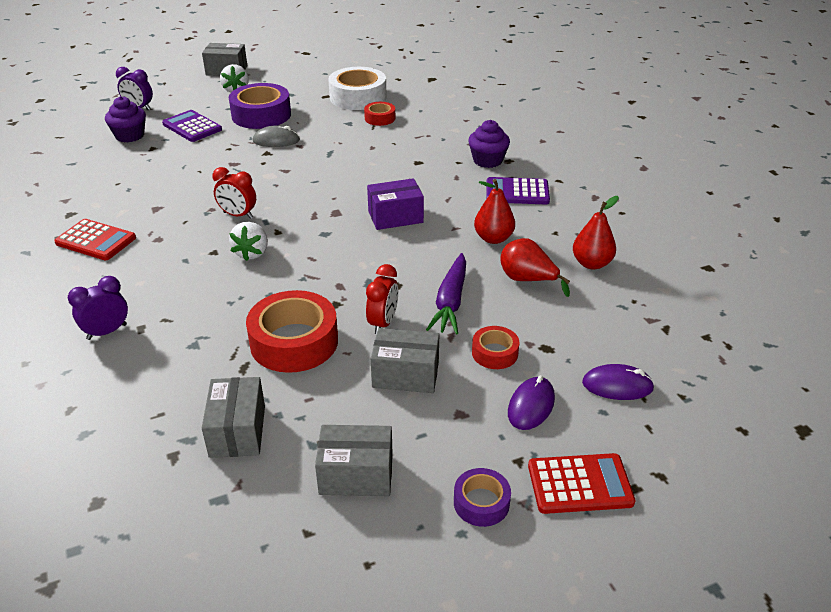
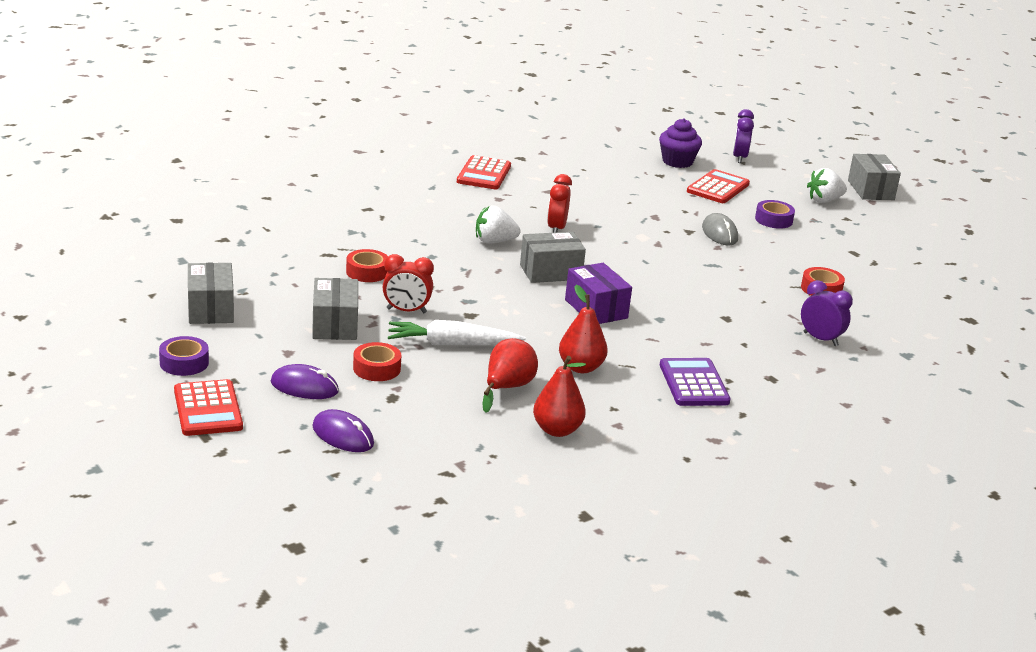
camera: 75 degrees right, 10 degrees down
(107, 332) = (359, 197): purple clock -> purple clock (820, 339)
(192, 127) = (718, 188): purple calculator -> red calculator
(237, 431) = (252, 259): grey box -> grey box (550, 272)
(261, 115) = (773, 220): purple tape -> purple tape, size x0.52
(294, 342) = (367, 272): red tape -> red tape, size x0.52
(358, 97) = (868, 272): white tape -> none
(450, 301) = (452, 344): purple carrot -> white carrot
(487, 160) = (761, 363): purple cupcake -> none
(617, 386) = (343, 435): purple mouse -> purple mouse turned 45 degrees counterclockwise

